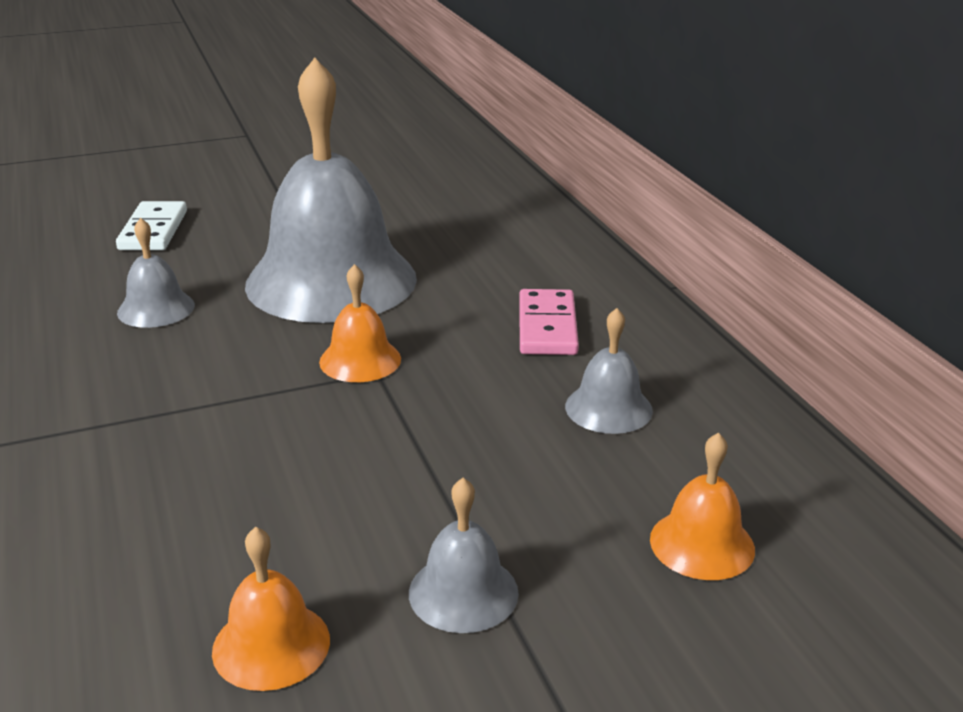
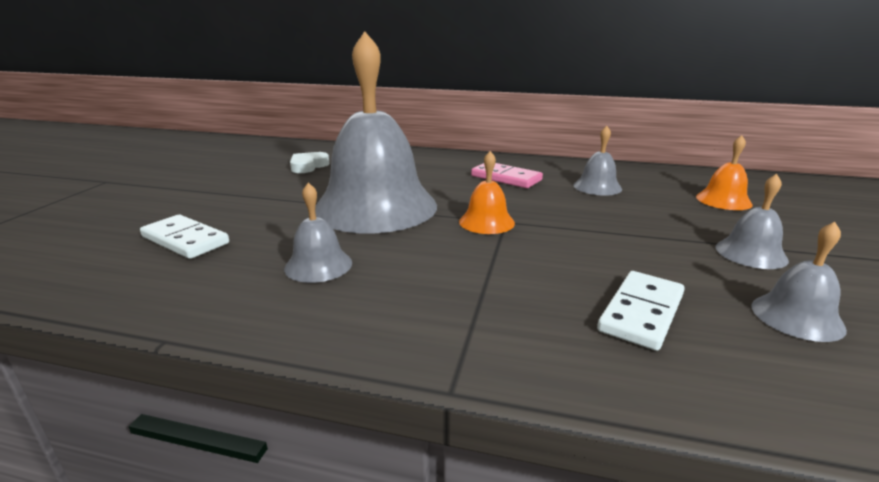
camera: 55 degrees left, 5 degrees down
(195, 520) = (641, 312): none -> white domino
(271, 645) = (797, 317): orange bell -> grey bell
(415, 195) = (308, 166): none -> white heart

